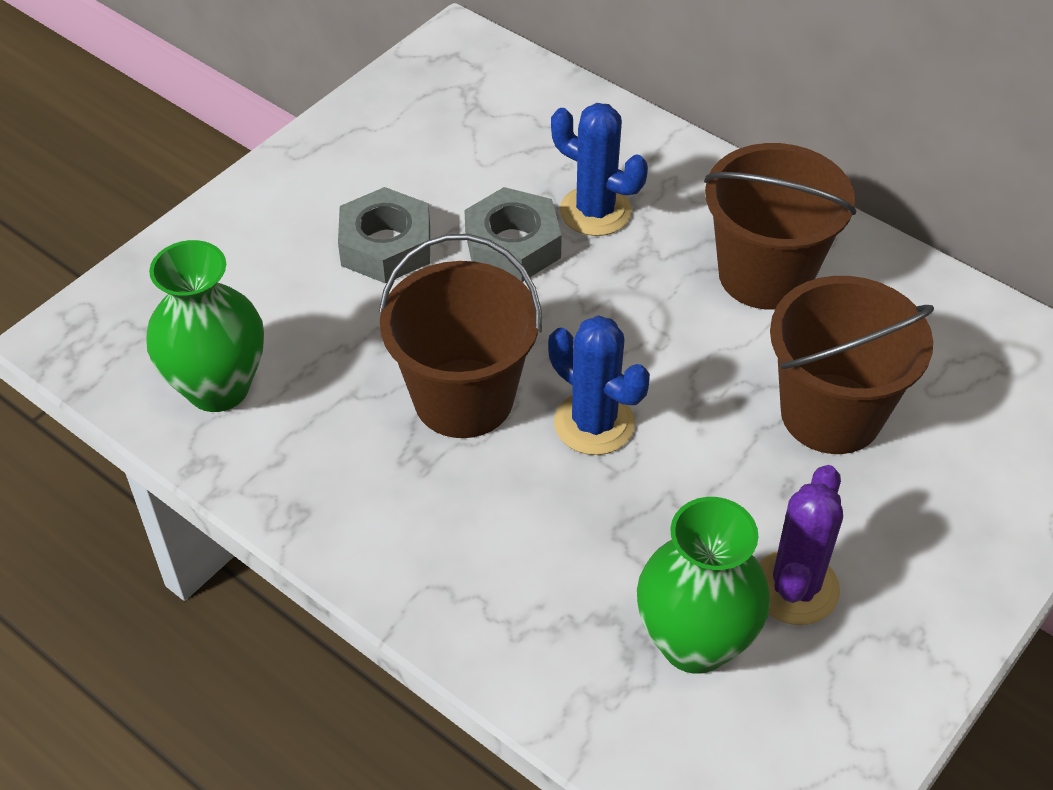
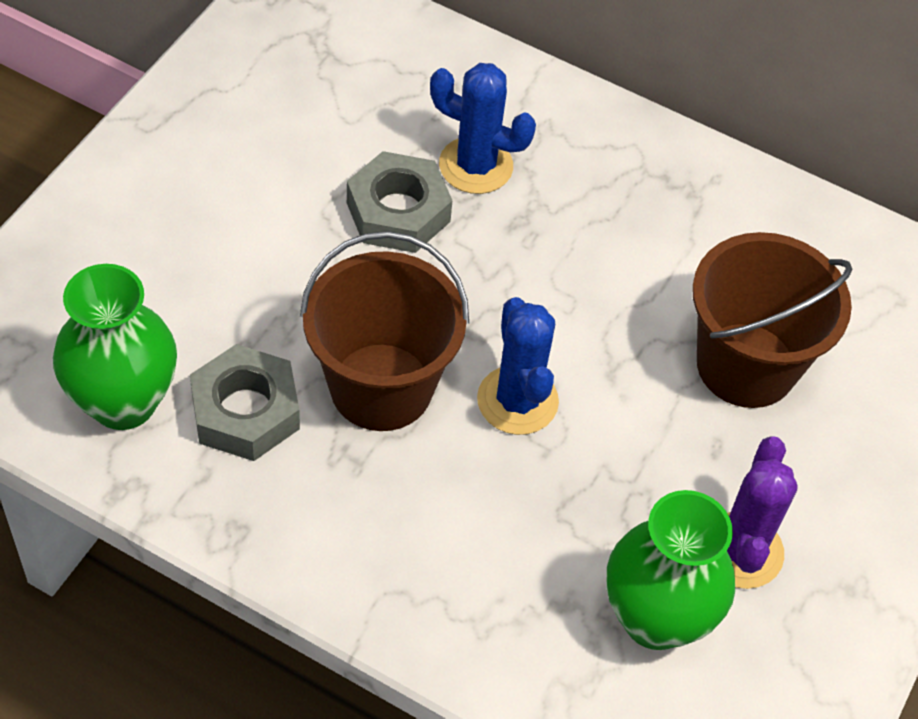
camera: 15 degrees left, 5 degrees up
(386, 246) = (266, 224): grey nut -> grey nut (245, 411)
(594, 423) = (517, 400): blue cactus -> blue cactus turned 45 degrees clockwise
(765, 274) = (658, 221): brown bucket -> none

